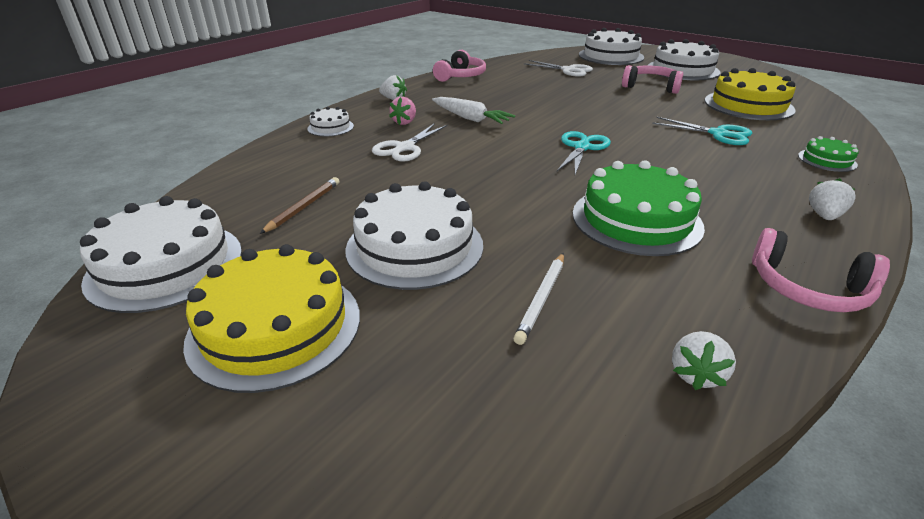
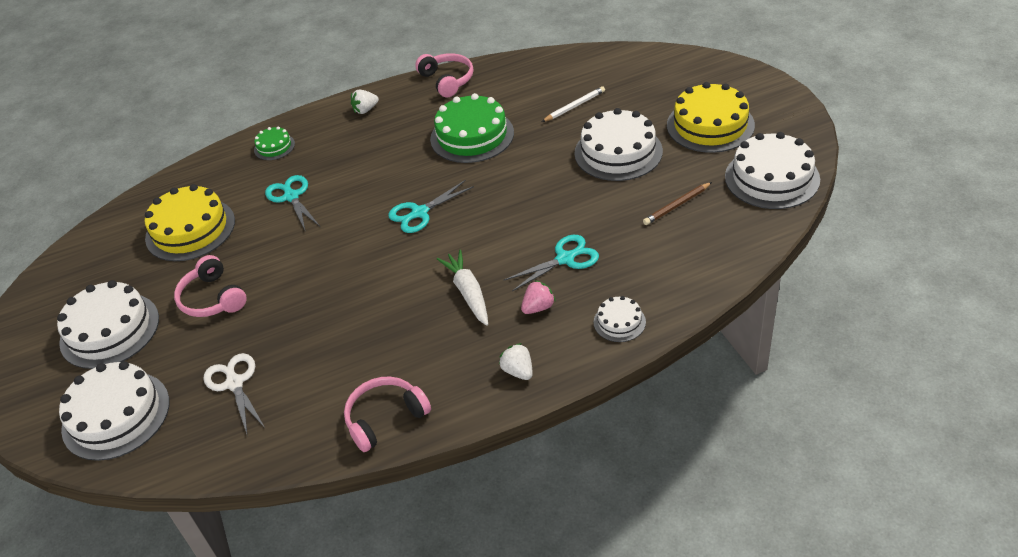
camera: 145 degrees left, 10 degrees up
(404, 148) = (565, 258): white scissors -> turquoise scissors
(696, 374) = (544, 66): white strawberry -> none

